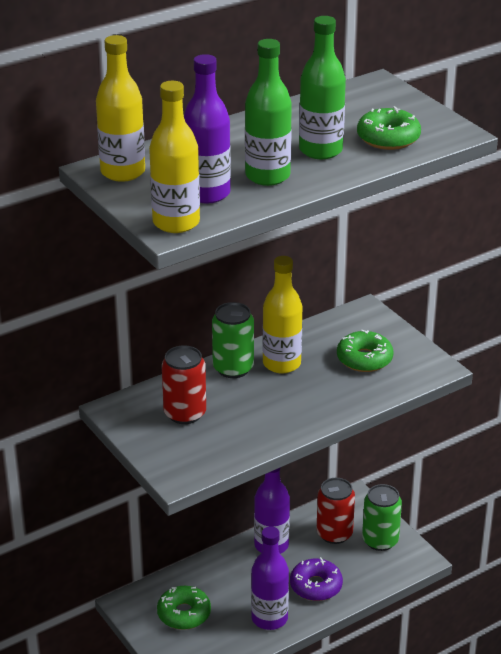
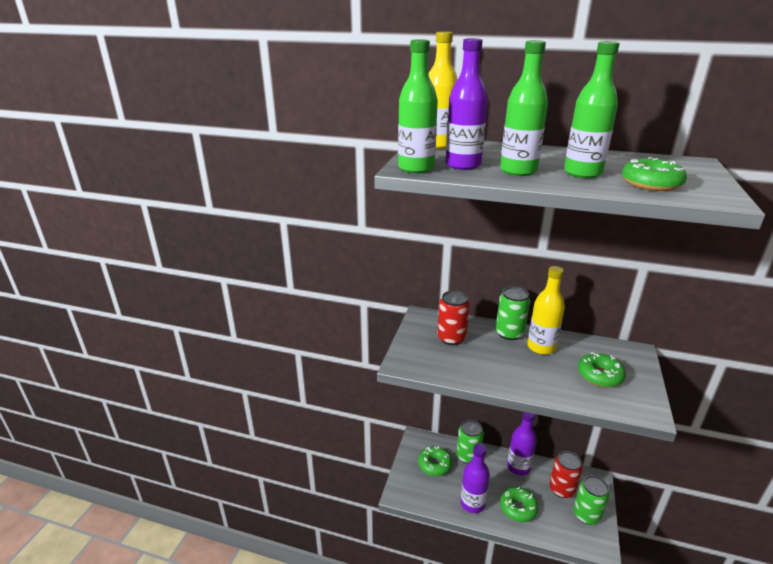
camera: 50 degrees right, 5 degrees down
(176, 223) = (416, 168): yellow bottle -> green bottle
(207, 575) = (468, 456): none -> green can
(316, 586) = (518, 508): purple donut -> green donut

